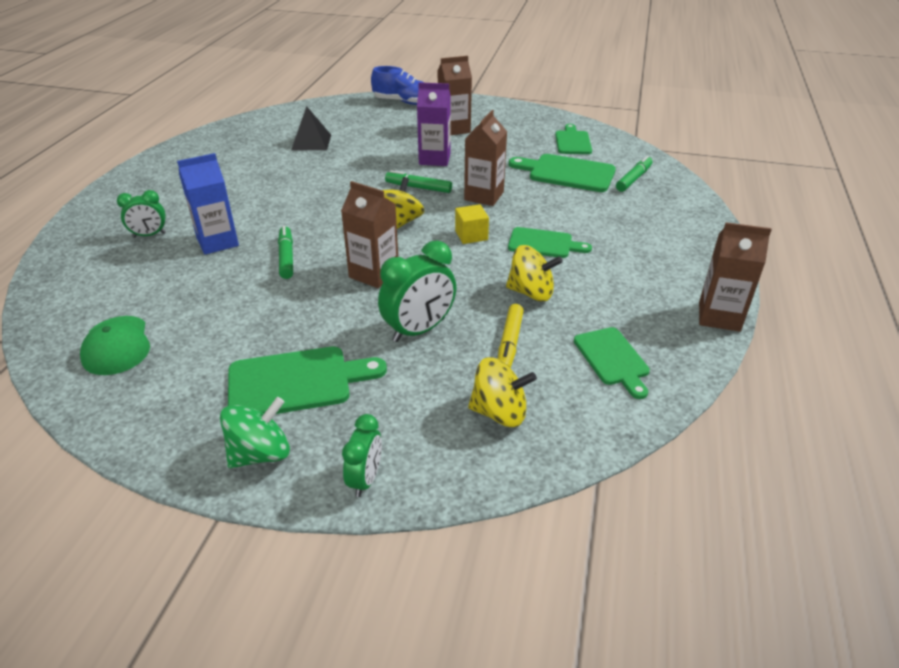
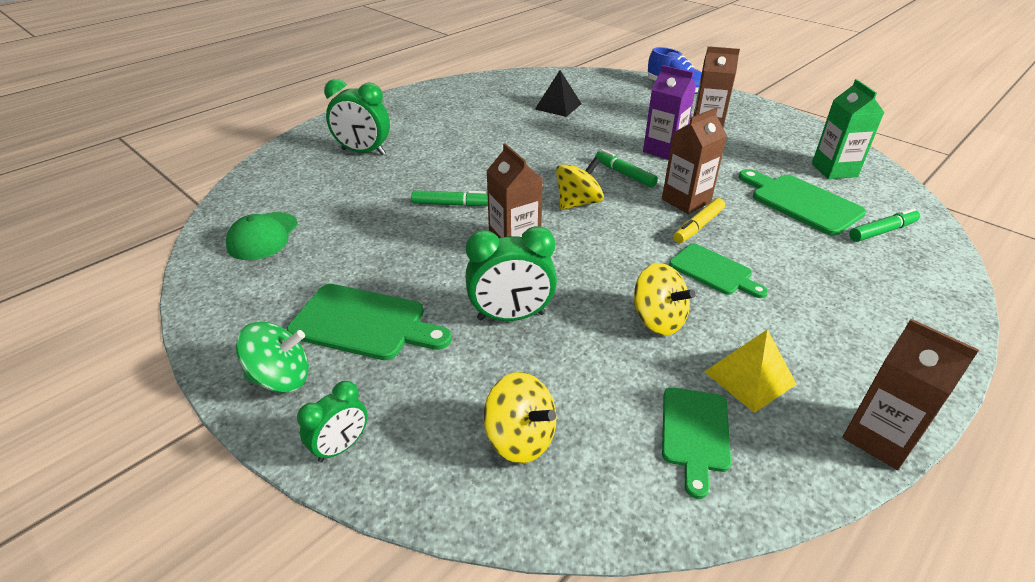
camera: 30 degrees right, 0 degrees up
(149, 235) = (363, 152): green clock -> green clock, size x1.65
(217, 242) = (408, 173): blue carton -> none
(286, 257) = (451, 204): green marker -> green marker turned 75 degrees clockwise
(471, 235) = (640, 237): yellow cube -> none
(509, 343) = (591, 366): yellow marker -> yellow marker (698, 226)
(572, 141) = (834, 170): green cutting board -> green carton
(620, 309) = (749, 377): none -> yellow pyramid

